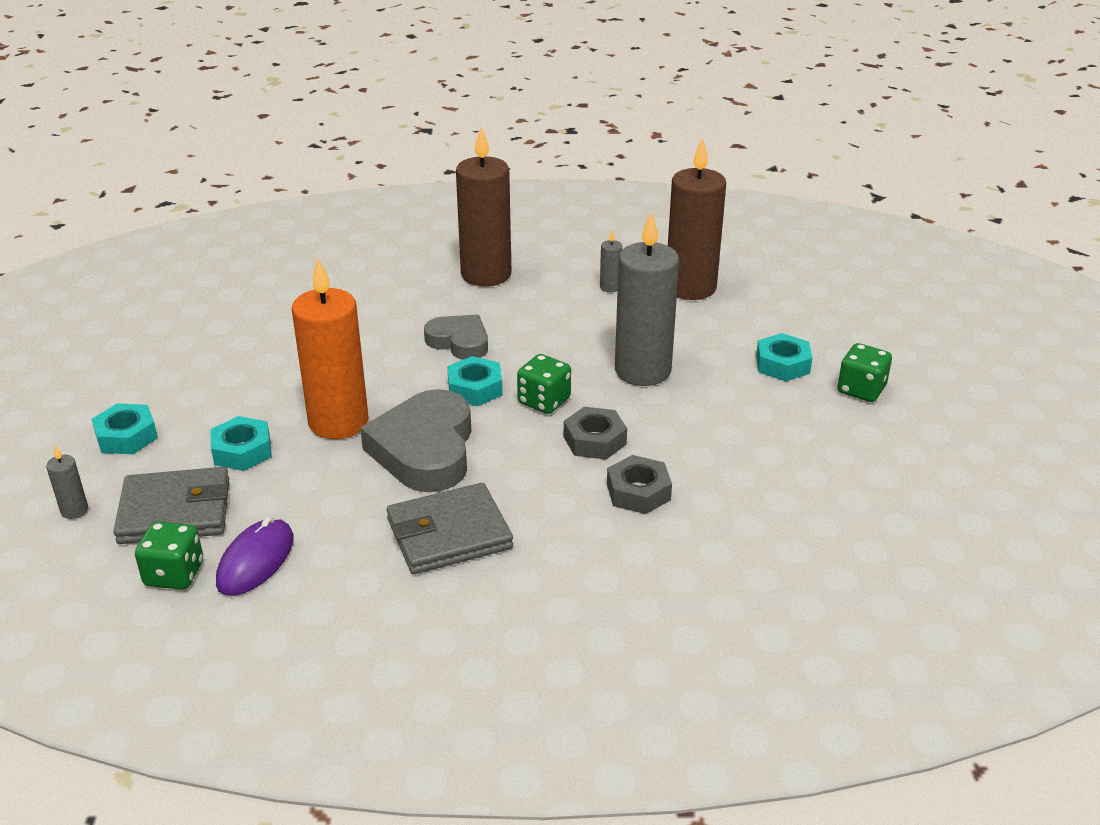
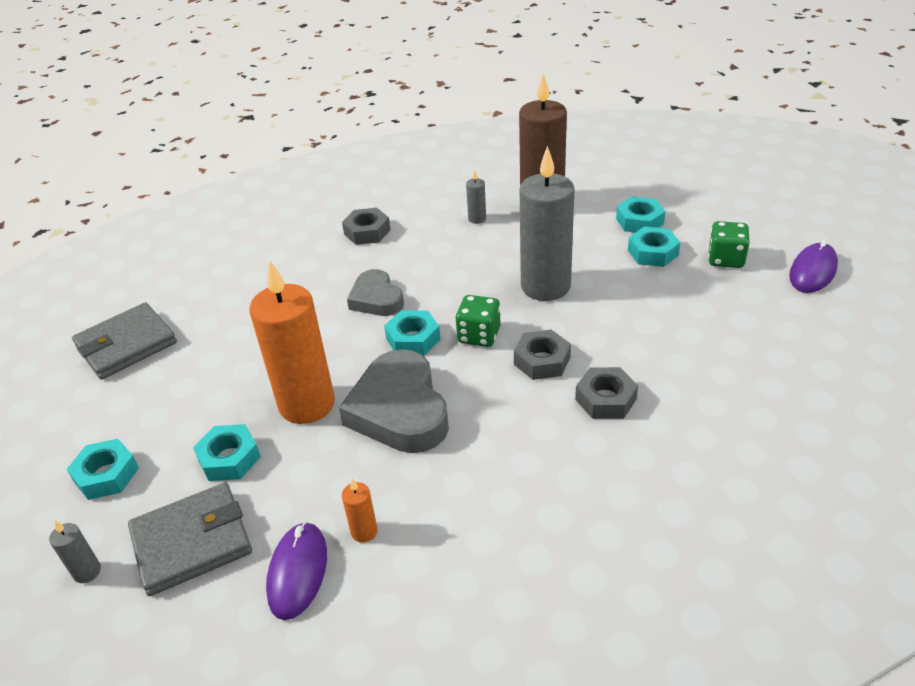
camera: 15 degrees left, 5 degrees up
(174, 574) = (223, 612): green dice -> none
(333, 544) = (364, 532): none -> orange candle
(449, 534) = (465, 488): grey wallet -> grey wallet (126, 345)
(459, 342) = (376, 299): grey heart -> grey heart turned 135 degrees counterclockwise
(486, 274) = (367, 232): brown candle -> grey nut
(789, 329) = (639, 221): none -> turquoise nut
(954, 425) = (813, 271): none -> purple mouse

